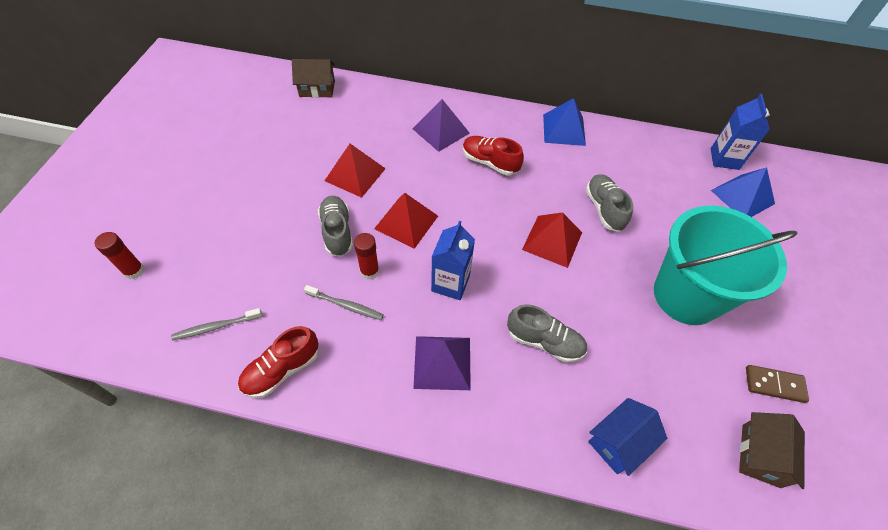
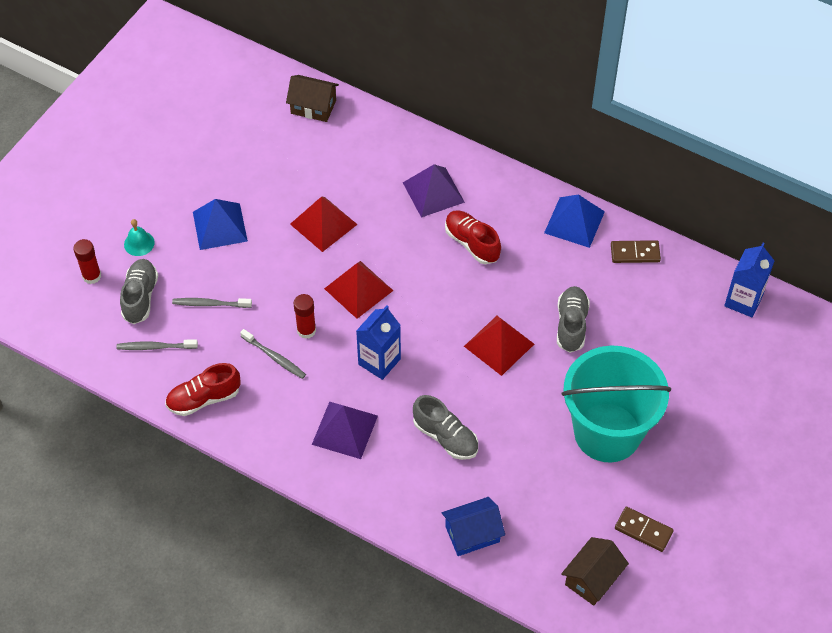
camera: 20 degrees right, 0 degrees up
(180, 228) = (139, 243): none -> turquoise bell
(265, 269) = (210, 304): none -> grey toothbrush
(337, 232) = (287, 283): grey shoe -> grey shoe (140, 297)
(623, 142) = (635, 253): none -> brown domino
(742, 197) = (734, 349): blue pyramid -> blue pyramid (220, 226)

